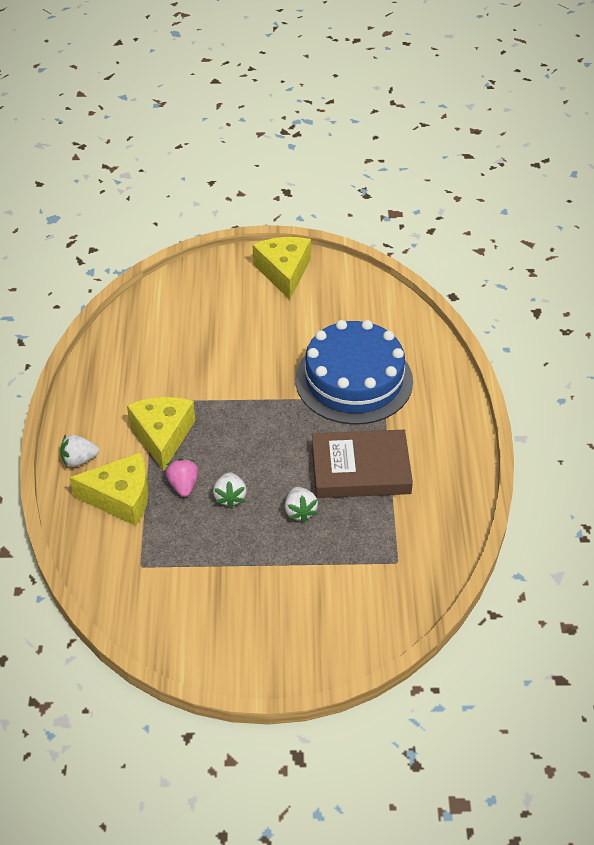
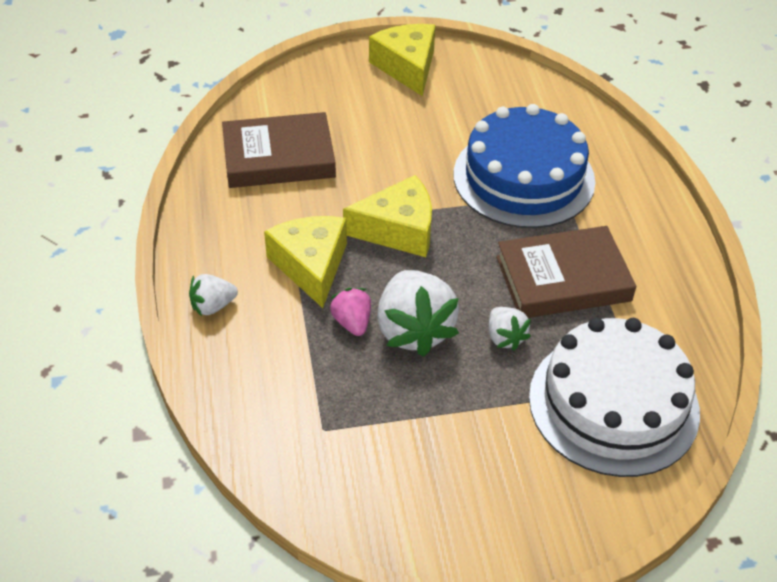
camera: 10 degrees left, 0 degrees up
(121, 498) = (277, 346): yellow cheese -> yellow cheese (398, 230)
(159, 341) = (279, 157): none -> brown book
(230, 497) = (414, 330): white strawberry -> white strawberry, size x1.93
(370, 574) = (613, 404): none -> white cake

